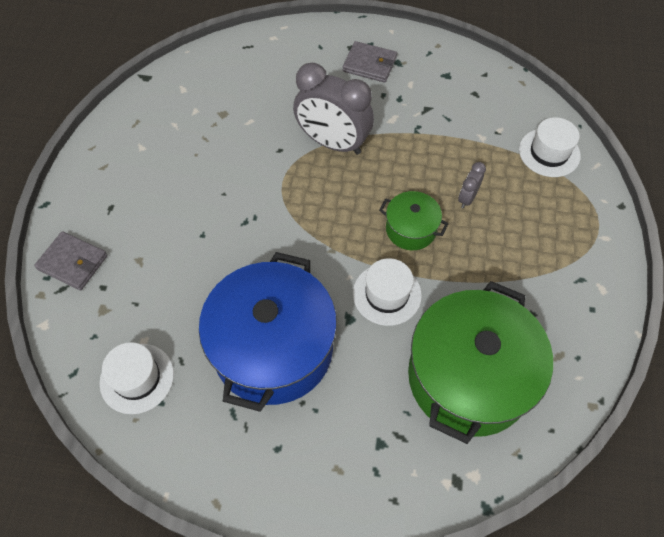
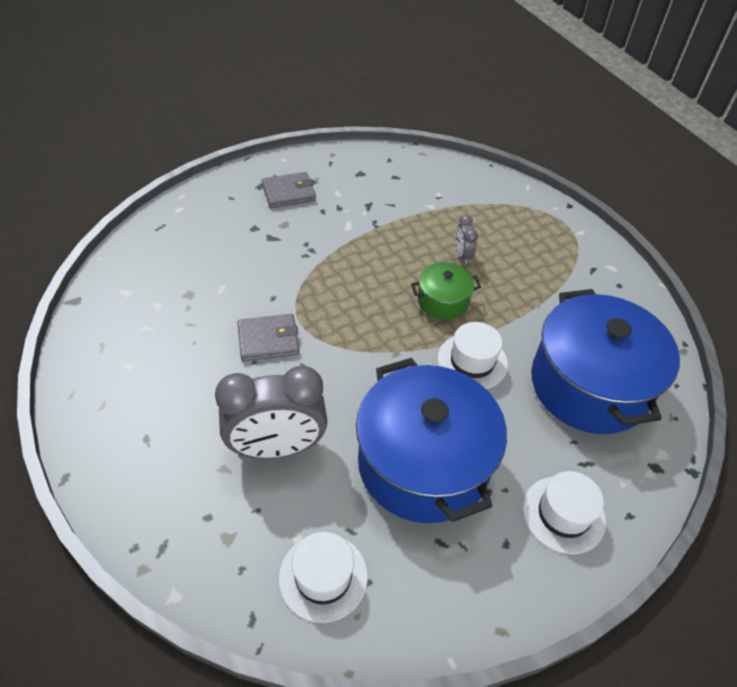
camera: 40 degrees left, 10 degrees down
(73, 262) = (151, 514): grey wallet -> grey wallet (268, 340)
(333, 143) = (316, 268): grey clock -> grey clock (277, 448)
(468, 377) = (589, 385): green pot -> blue pot
(549, 152) = (488, 193): white hat -> white hat (563, 514)

